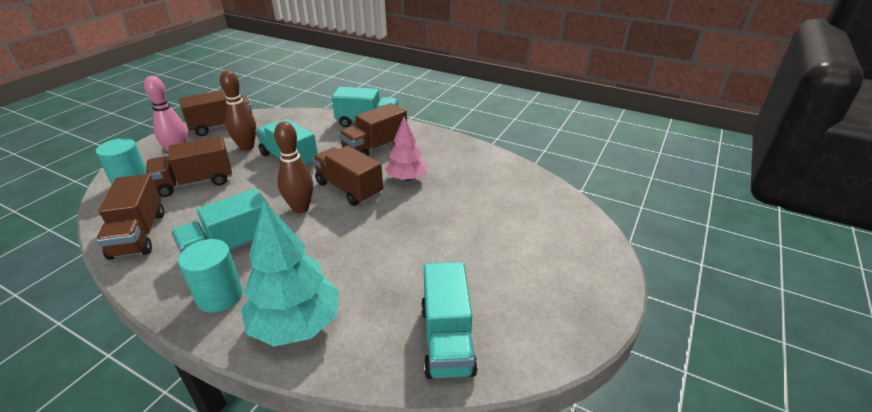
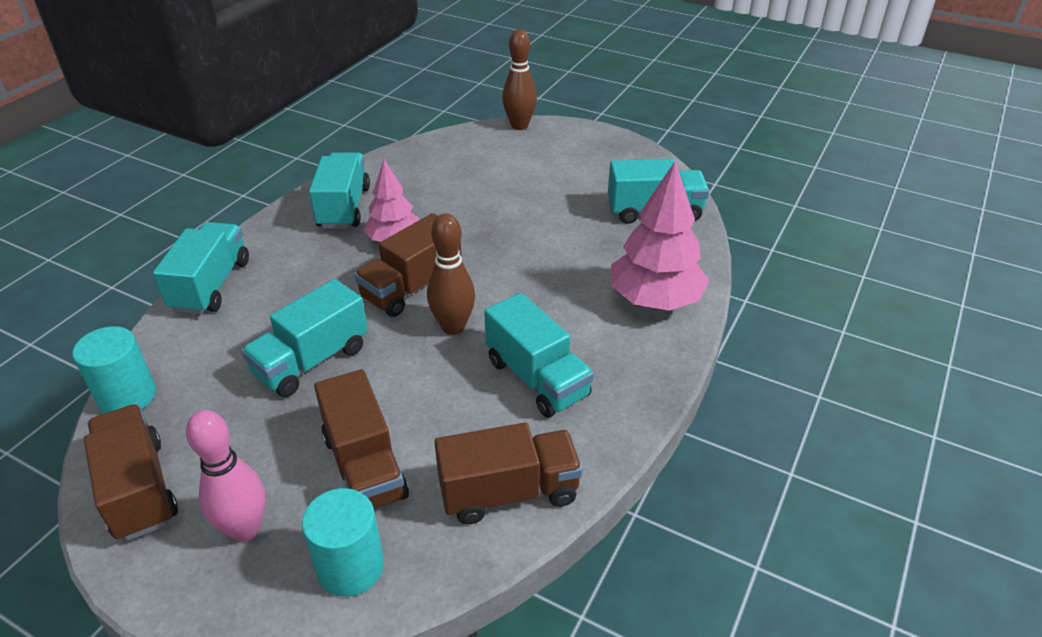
camera: 90 degrees left, 5 degrees up
(219, 296) = (624, 366): turquoise cylinder -> turquoise cylinder (127, 396)
(247, 147) = (250, 426): brown bowling pin -> brown bowling pin (519, 126)
(296, 324) = (654, 300): turquoise tree -> pink tree
(375, 147) = (301, 271): brown truck -> none
(448, 155) = (344, 207): none -> turquoise truck

